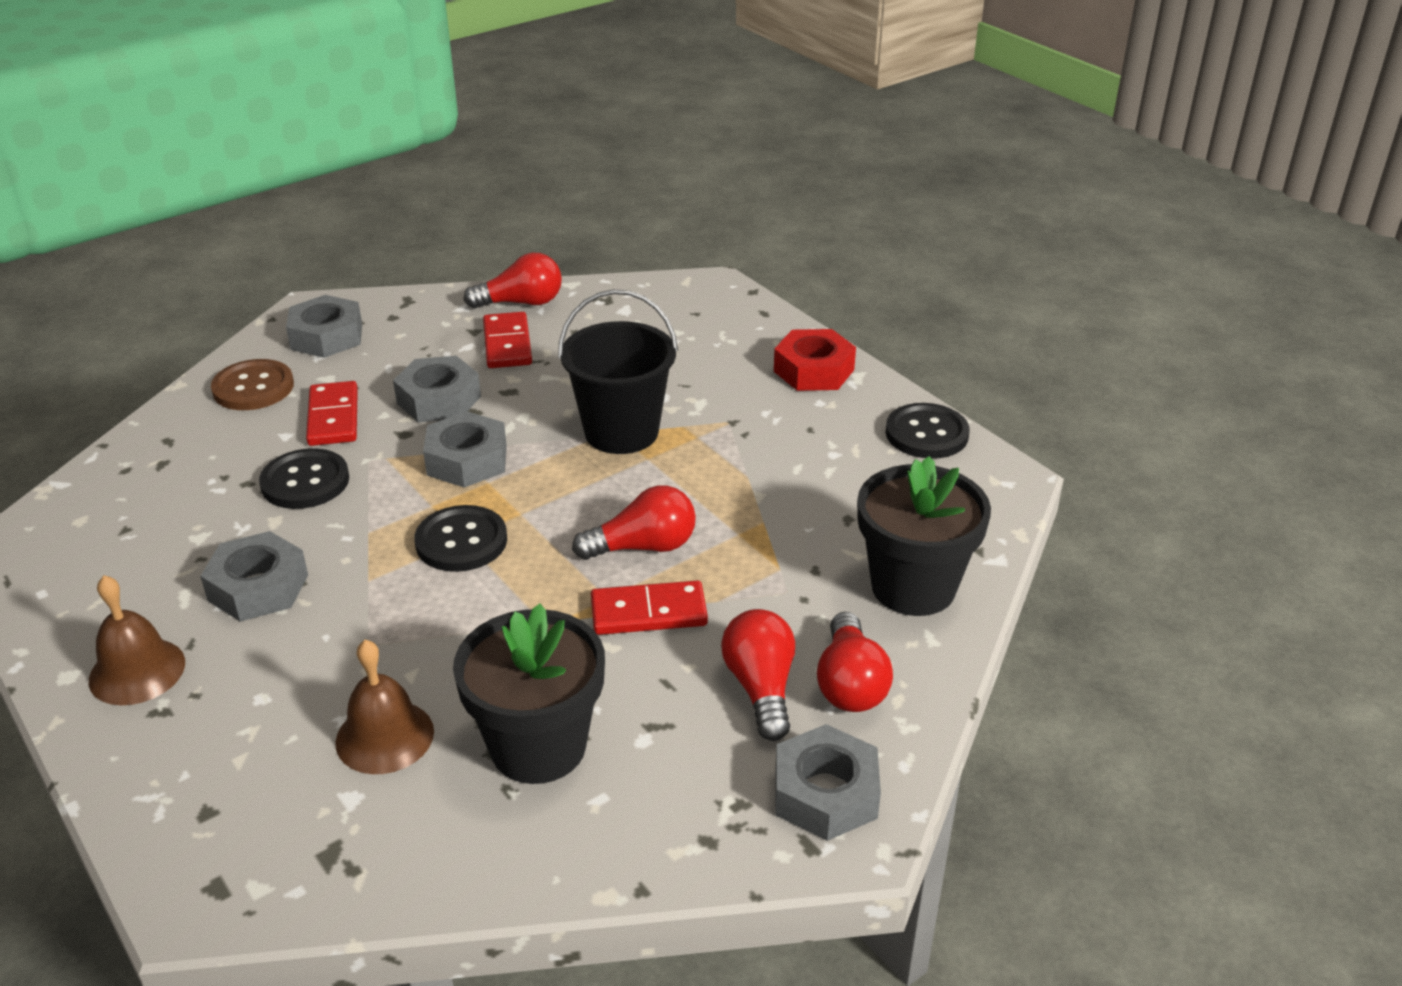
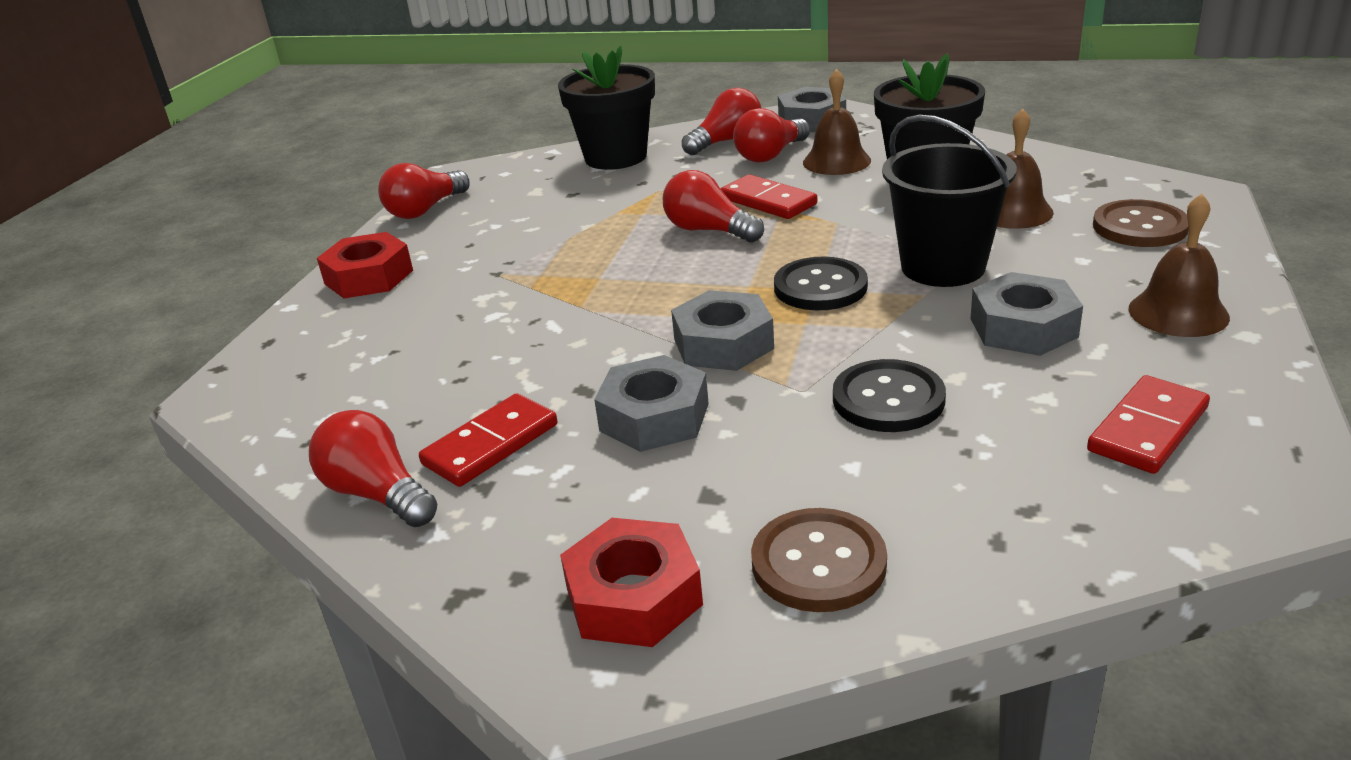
camera: 125 degrees left, 5 degrees down
(231, 784) = (1139, 227): none -> brown button
(326, 336) = (634, 597): grey nut -> red nut
(333, 417) = (778, 458): red domino -> red domino (1148, 429)
(621, 432) = (576, 304): black bucket -> black bucket (942, 267)
(672, 719) = (836, 161): none -> brown bell
(926, 434) = (425, 210): black button -> red light bulb

